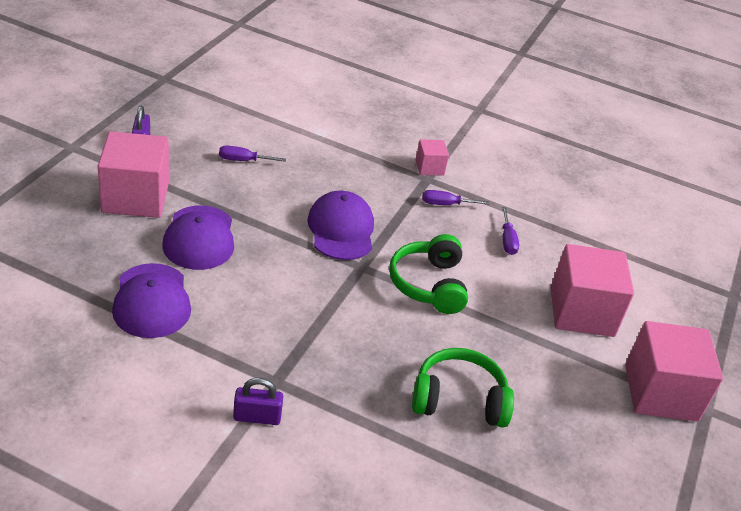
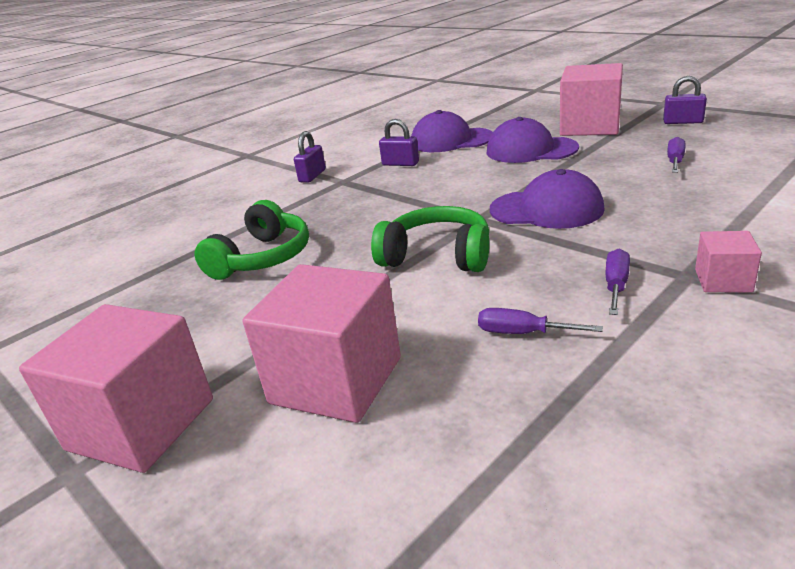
camera: 120 degrees right, 10 degrees down
(225, 337) = (400, 164): none -> purple padlock

